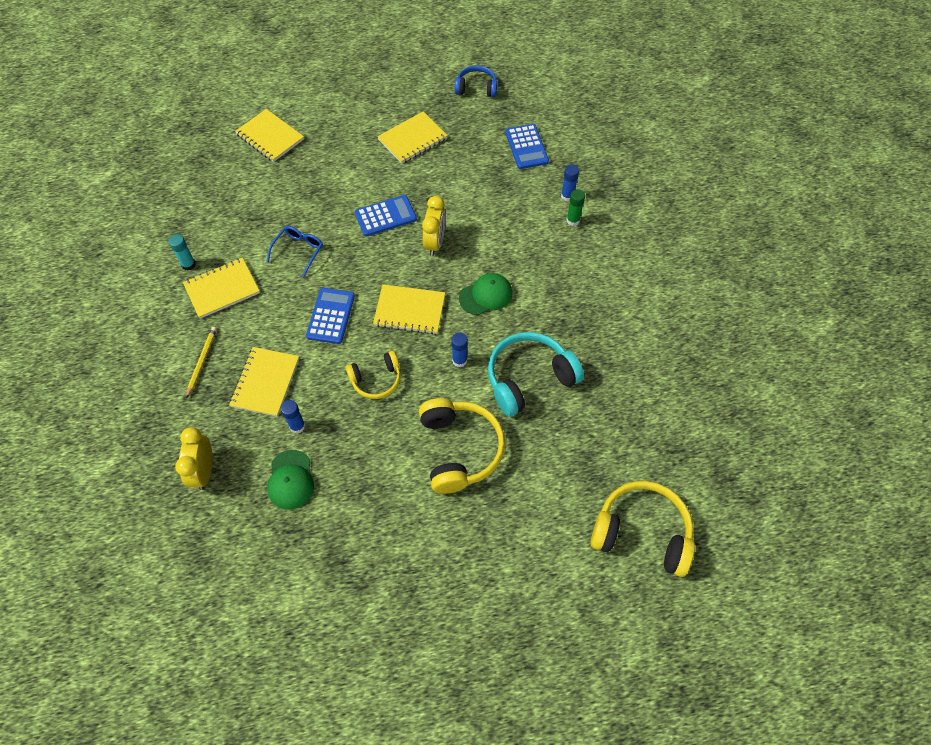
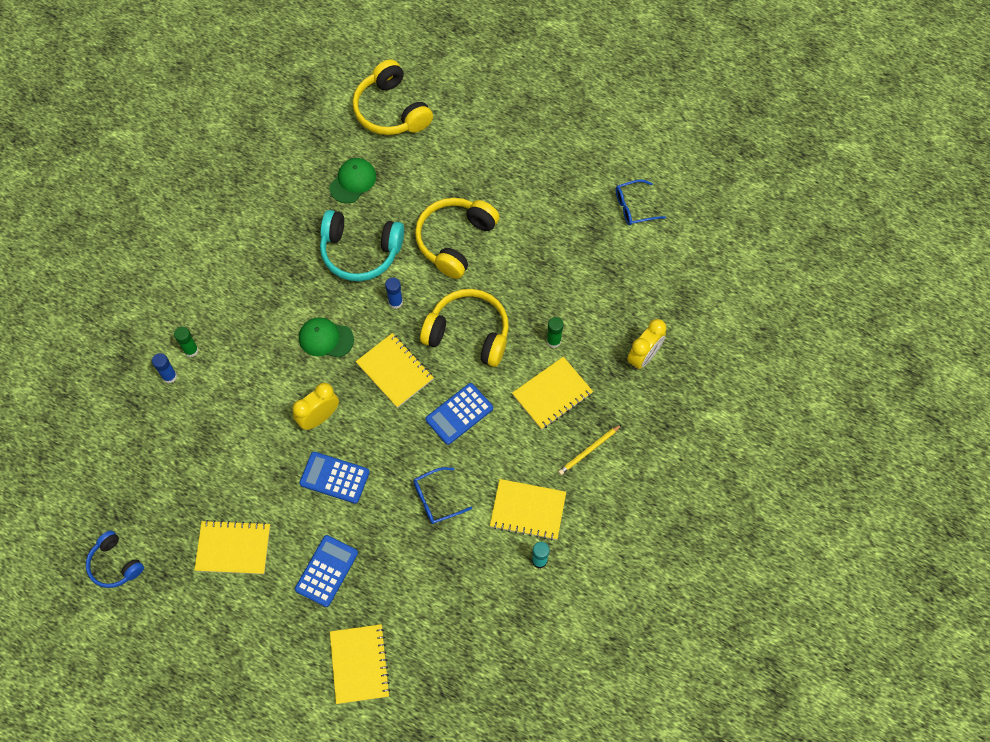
camera: 140 degrees left, 5 degrees up
(291, 480) = (587, 305): green cap -> green cap (353, 181)
(297, 426) = (553, 341): blue glue stick -> green glue stick
(315, 620) = (634, 207): none -> blue glasses
(376, 380) = (468, 333): yellow headphones -> yellow headphones, size x1.68
(526, 147) = (146, 454): blue calculator -> blue calculator (326, 571)

